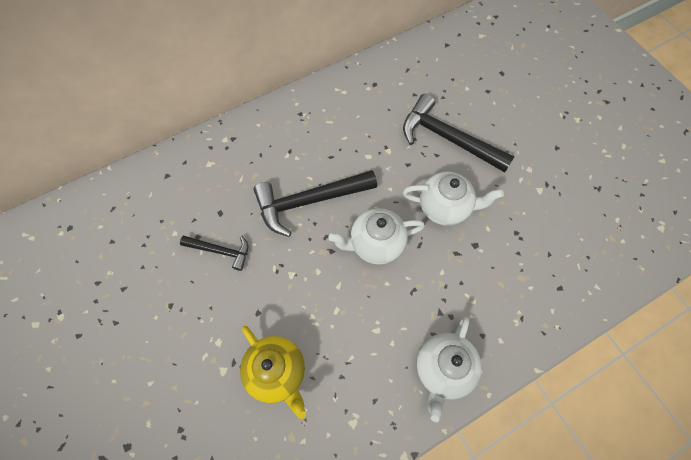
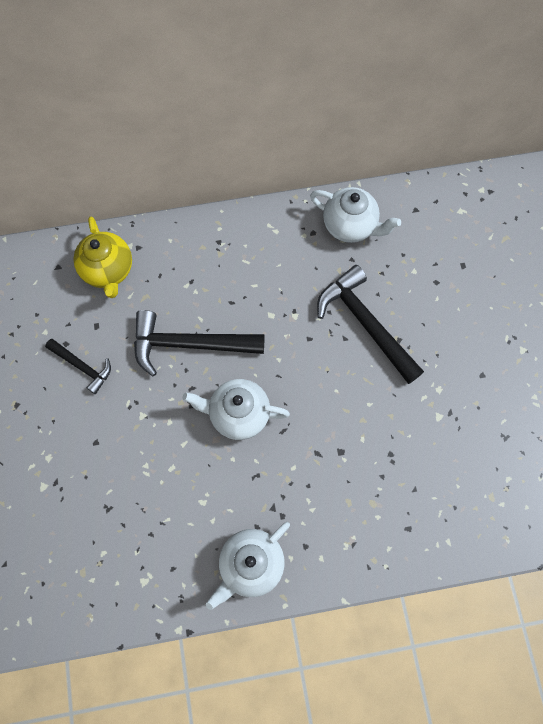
camera: 20 degrees right, 5 degrees up
(277, 372) = (92, 507): yellow teapot -> yellow teapot (108, 270)
(445, 207) = (327, 400): white teapot -> white teapot (350, 226)

